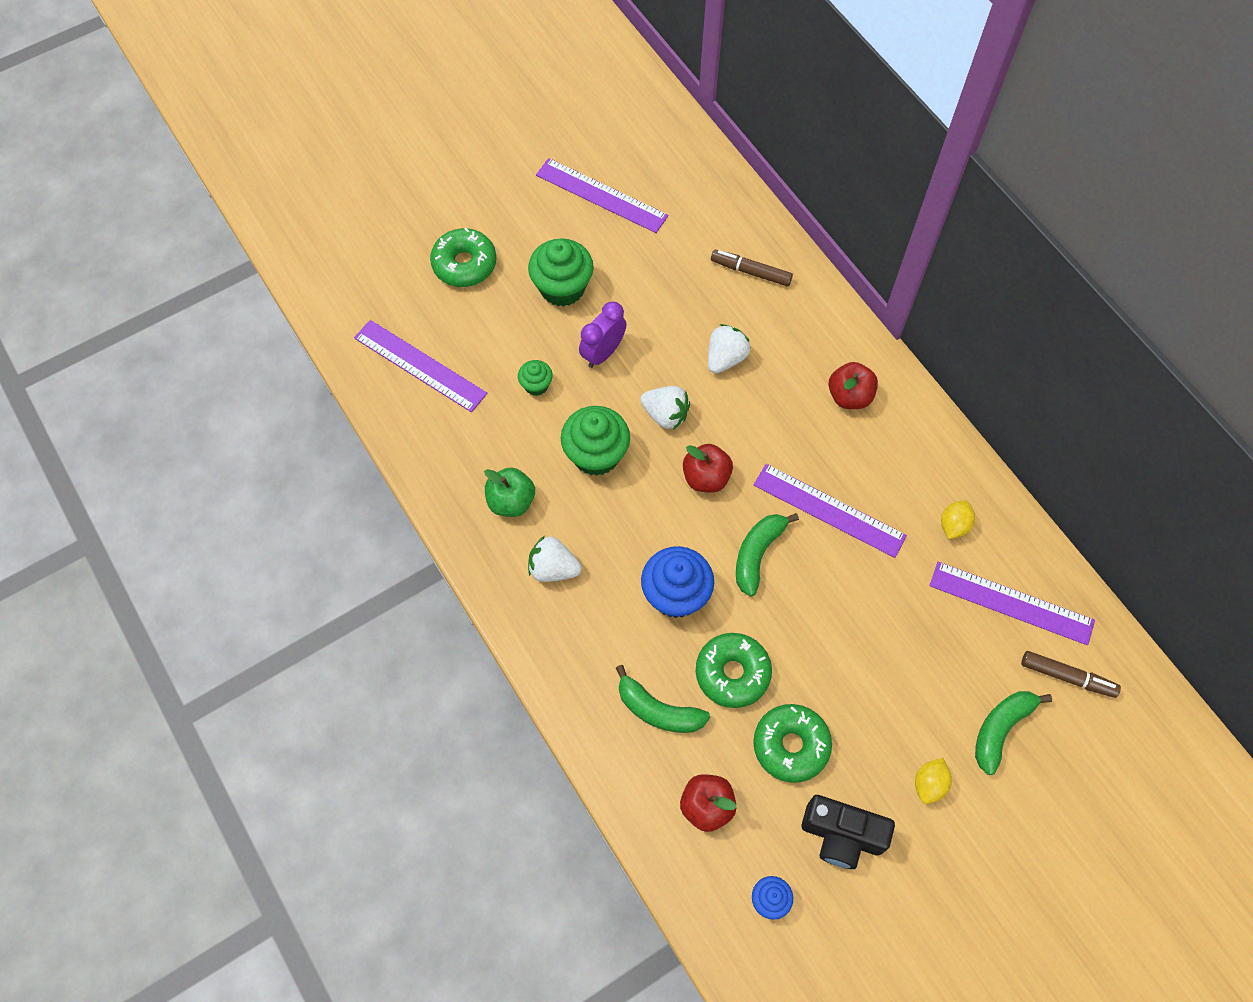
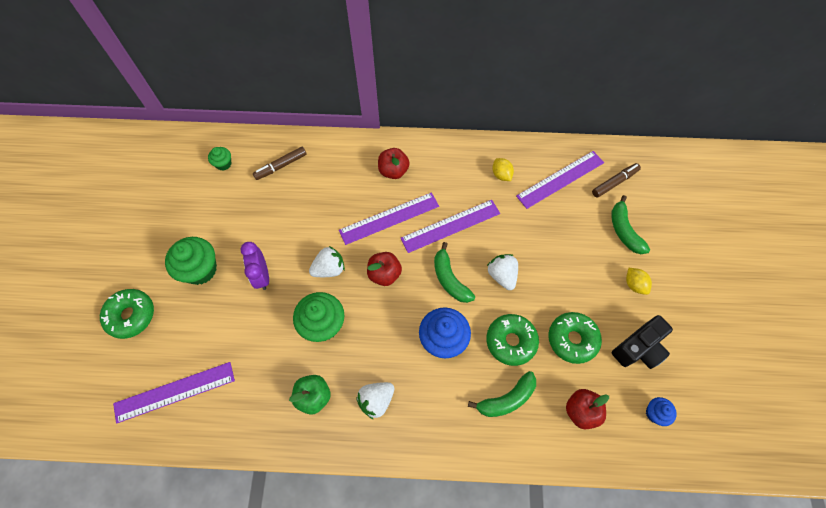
camera: 55 degrees left, 0 degrees up
(536, 385) = (250, 328): green cupcake -> green cupcake (223, 164)
(601, 195) = (162, 207): purple ruler -> purple ruler (389, 218)
(725, 358) = (321, 214): white strawberry -> white strawberry (502, 275)

